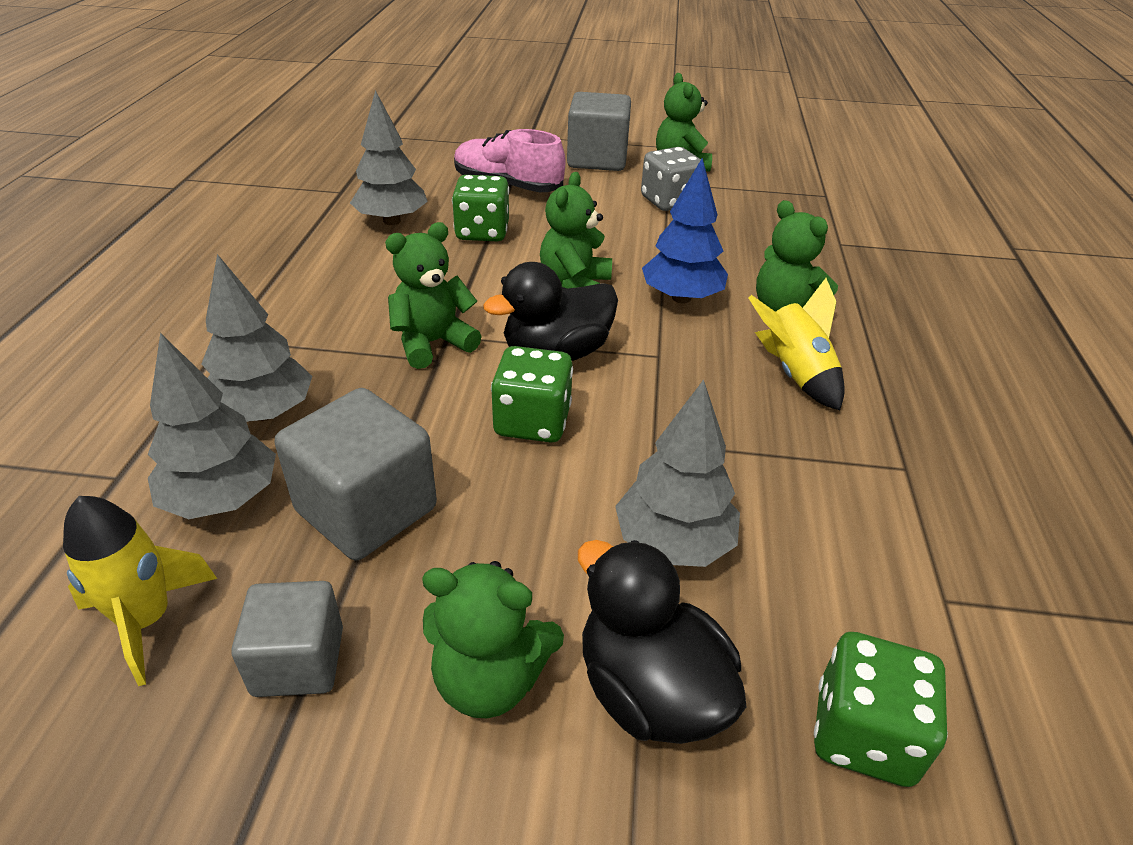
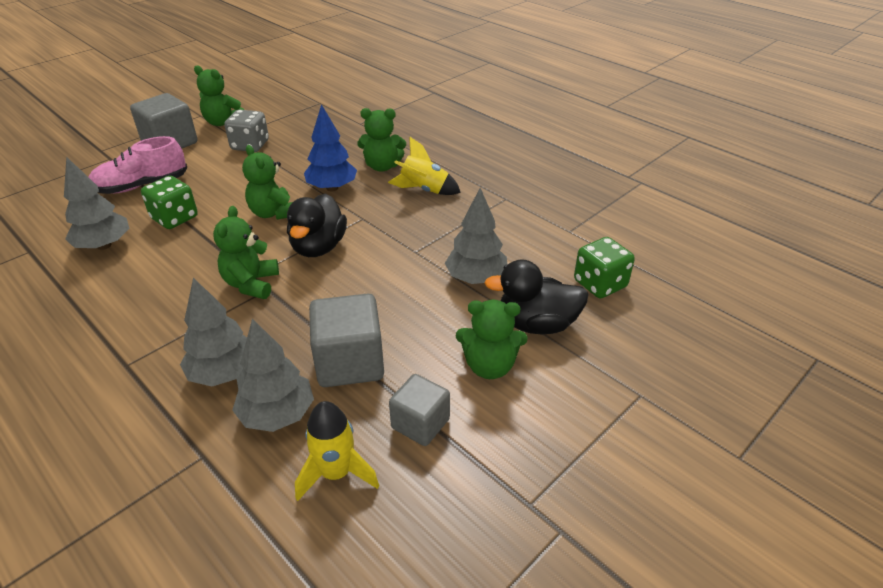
camera: 50 degrees left, 0 degrees up
(489, 679) = (489, 366): green teddy bear -> green teddy bear turned 45 degrees clockwise
(532, 421) = (357, 280): green dice -> none

